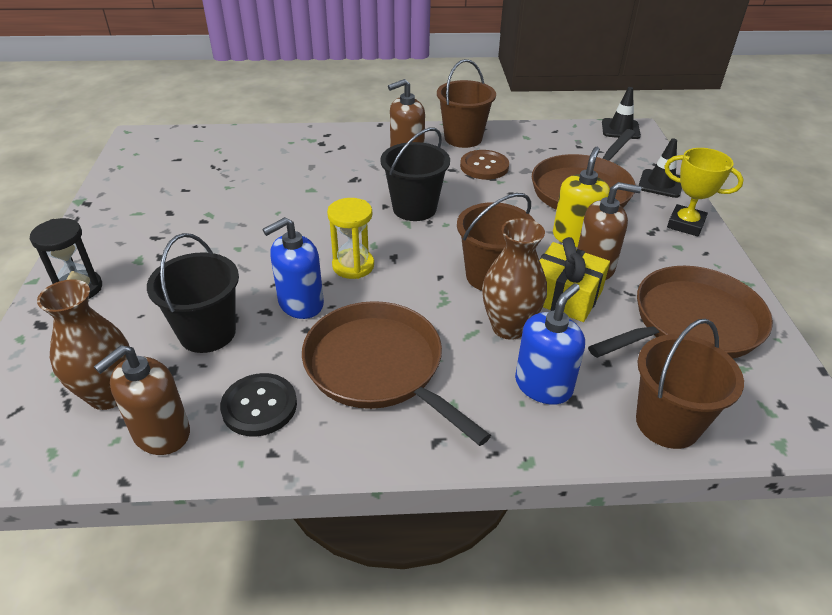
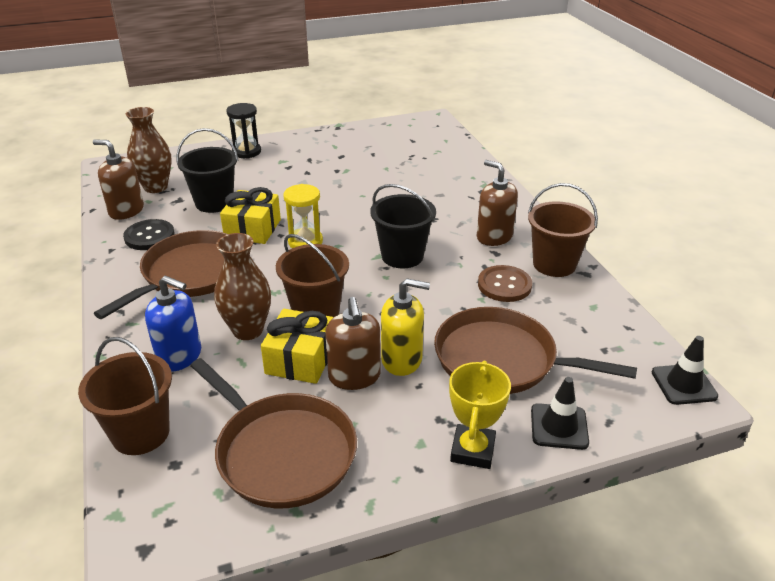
camera: 75 degrees right, 5 degrees down
(300, 303) = (252, 229): blue soap dispenser -> yellow gift

